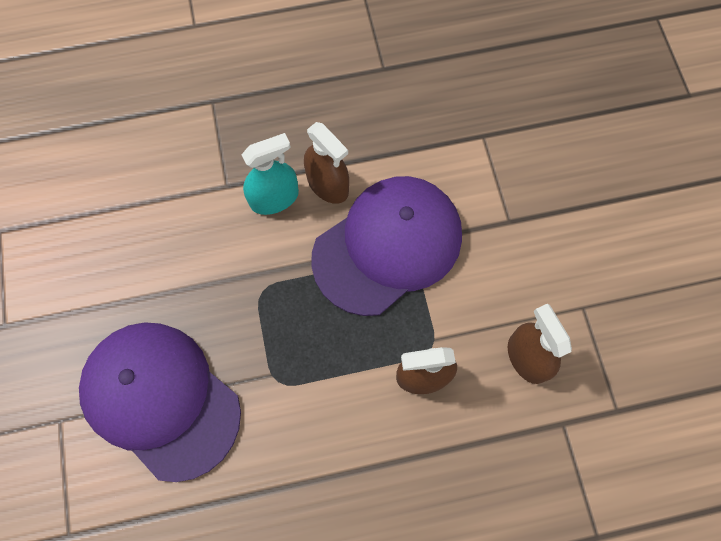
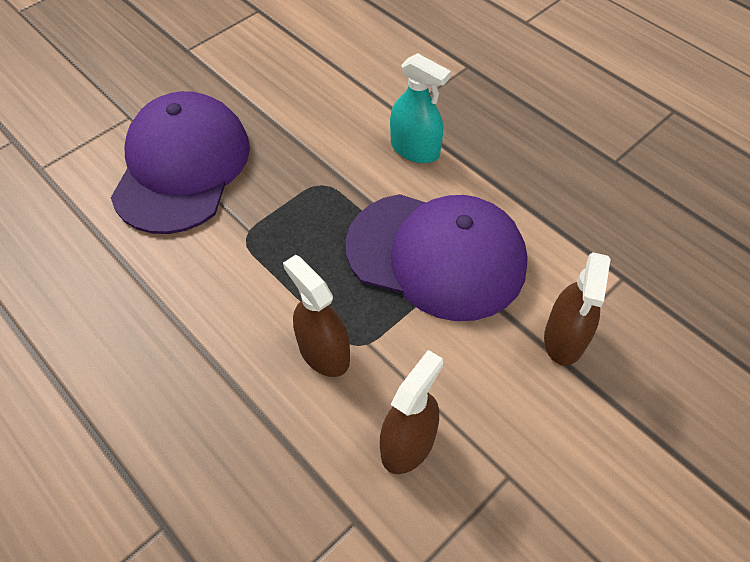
camera: 60 degrees right, 15 degrees down
(328, 184) = (460, 179): brown spray bottle -> brown spray bottle (564, 338)

